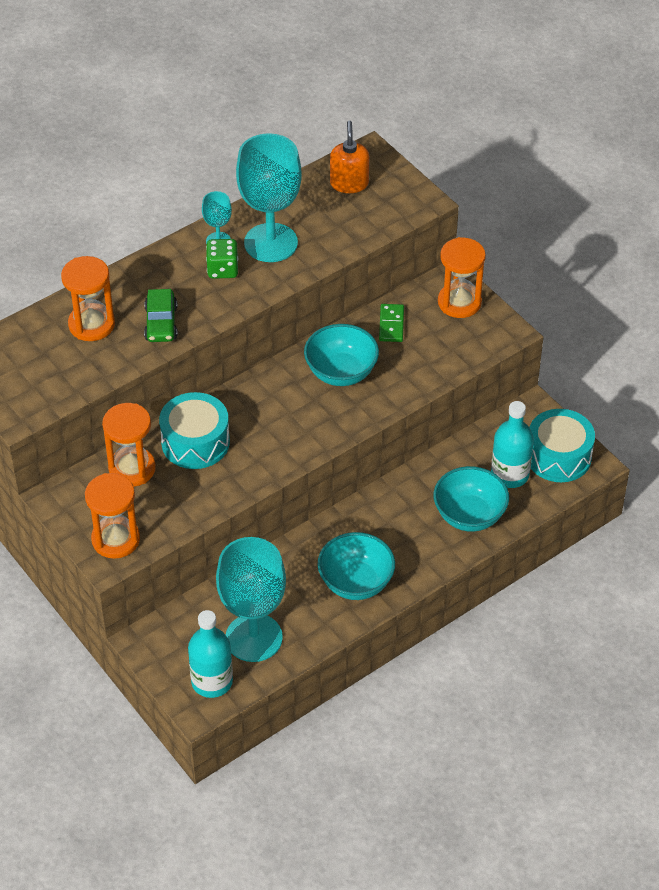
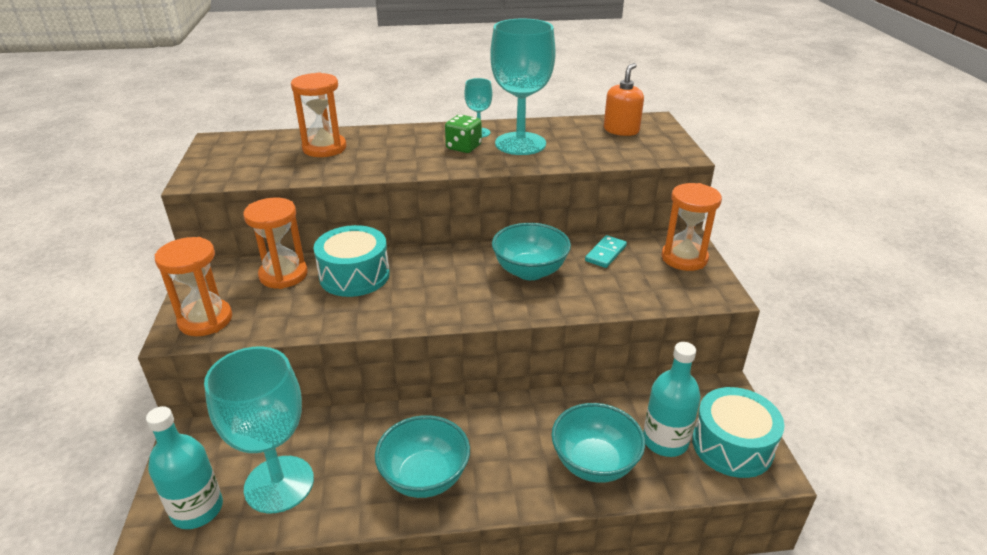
camera: 30 degrees right, 15 degrees down
(161, 323) = (376, 162): green car -> none
(391, 324) = (605, 253): green domino -> turquoise domino

